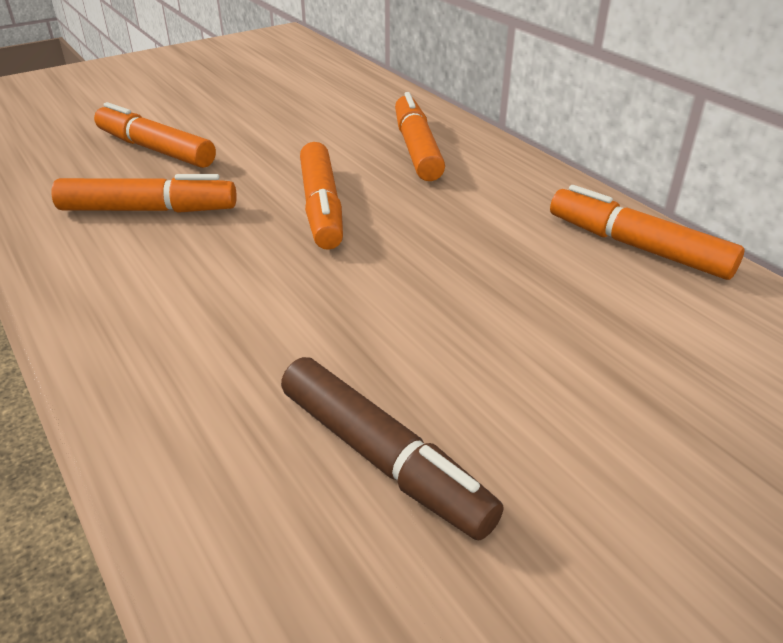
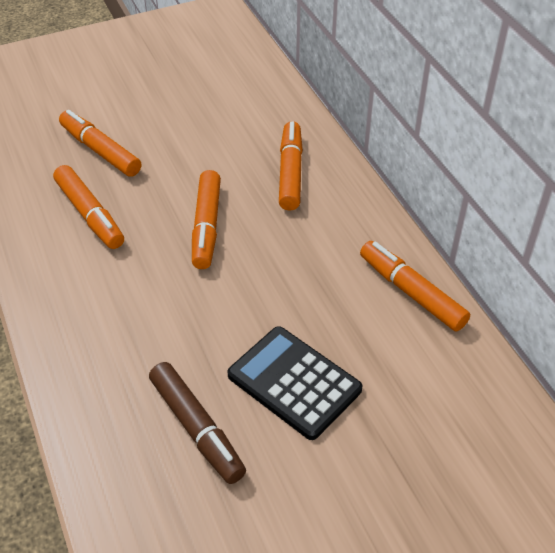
camera: 10 degrees right, 10 degrees up
(148, 210) = (90, 214): orange marker -> orange marker turned 45 degrees clockwise
(522, 371) = (294, 382): none -> black calculator

